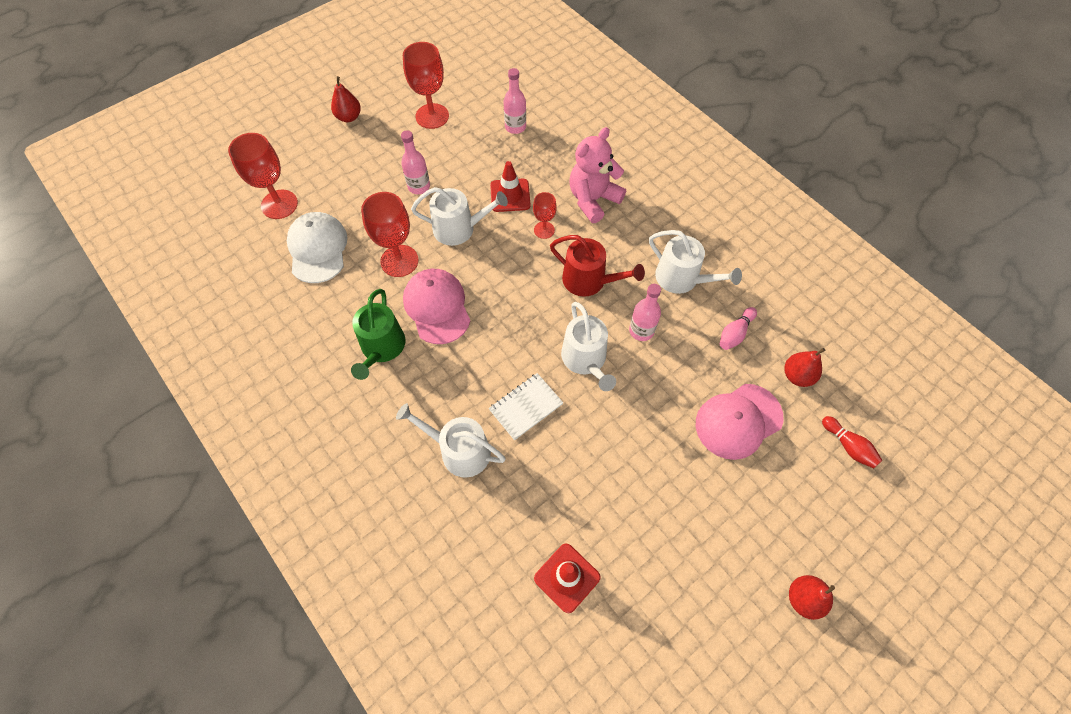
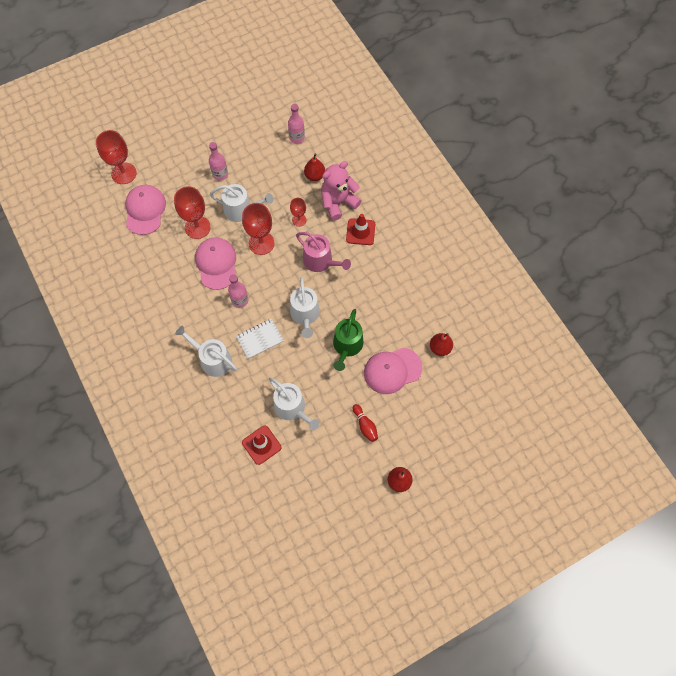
camera: 10 degrees right, 5 degrees up
(318, 249) = (145, 210): white cap -> pink cap
(349, 117) = (181, 112): red pear -> red pear (314, 176)
(382, 348) = (176, 286): green watering can -> green watering can (347, 346)
(432, 116) = (239, 120): red goblet -> red goblet (261, 243)
(510, 195) = (281, 190): red traffic cone -> red traffic cone (360, 232)
(589, 280) = (321, 261): red watering can -> pink watering can
(641, 331) = (346, 301): pink bottle -> pink bottle (240, 300)
(682, 278) = (383, 270): white watering can -> white watering can (292, 408)
(735, 333) = (408, 313): pink bowling pin -> none
(848, 446) = (457, 398): red bowling pin -> red bowling pin (365, 425)

